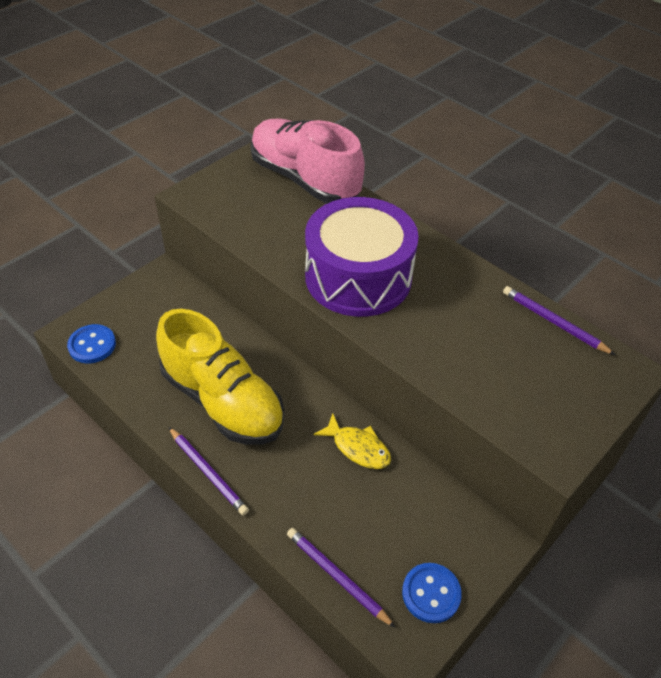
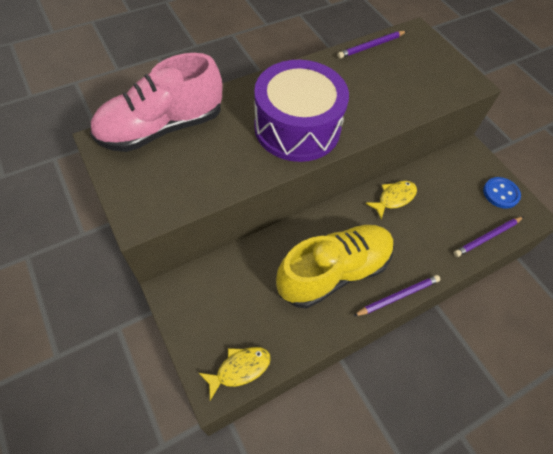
camera: 75 degrees left, 10 degrees up
(92, 345) = (239, 369): blue button -> yellow fish

